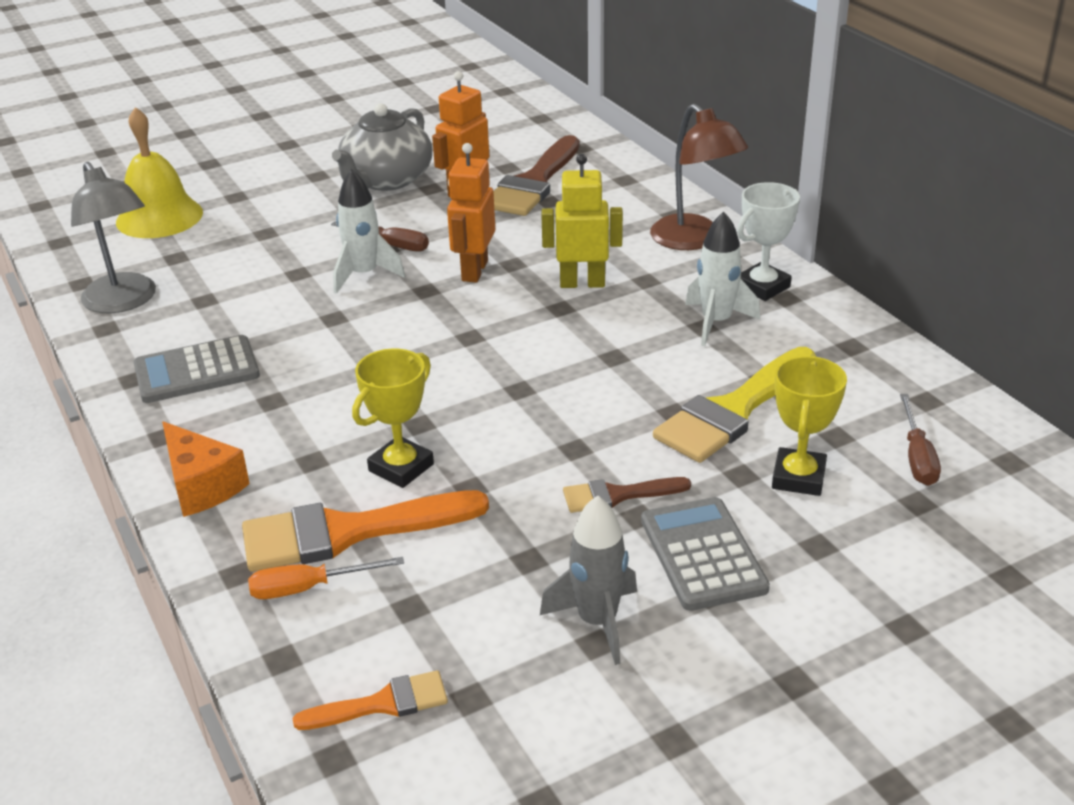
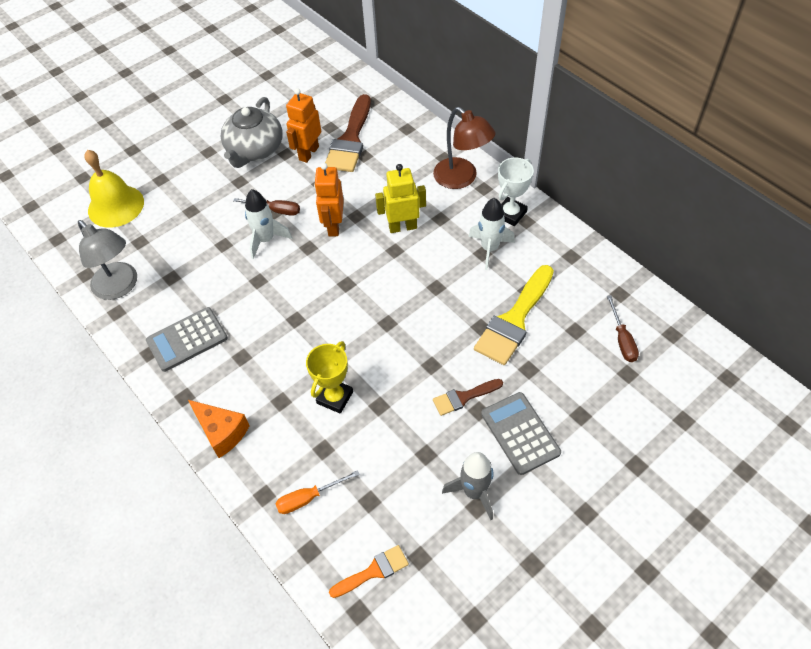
camera: 10 degrees left, 20 degrees up
(348, 532) = (318, 452): orange brush -> none
(798, 477) = (560, 366): yellow trophy -> none

